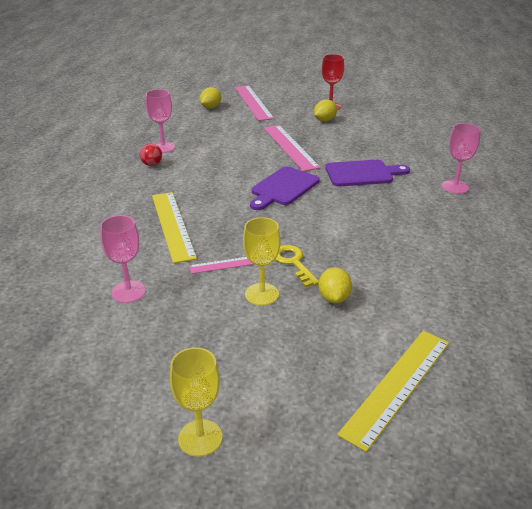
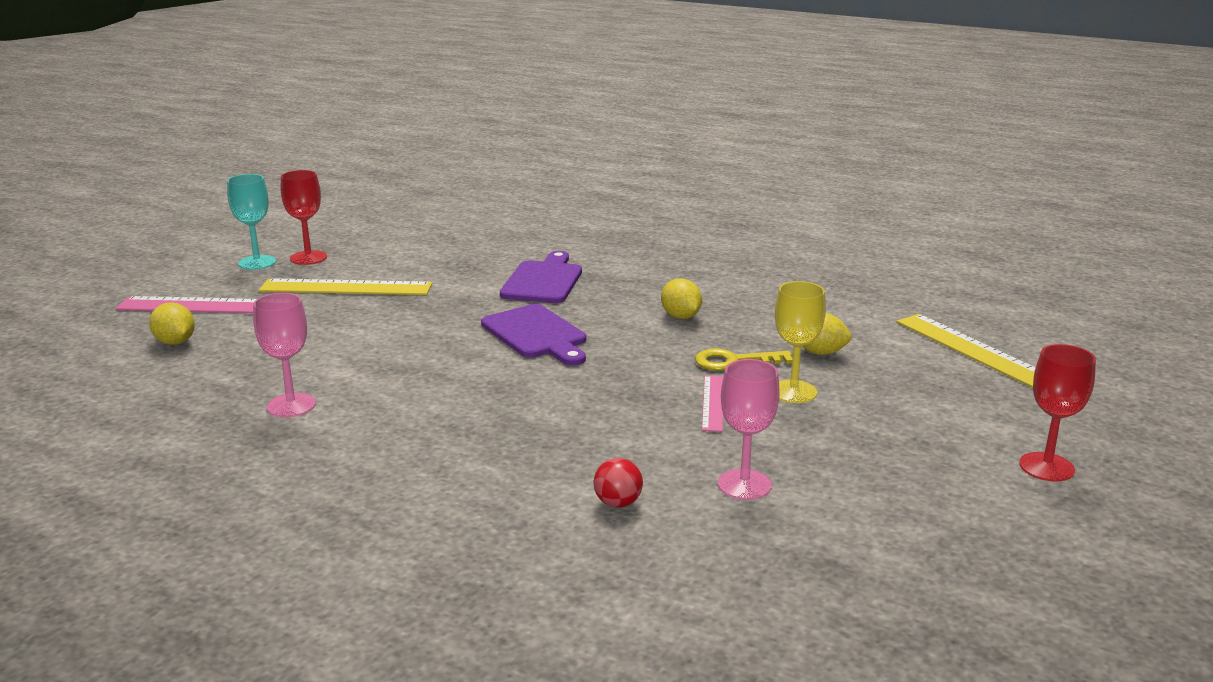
camera: 70 degrees left, 10 degrees down
(152, 164) = (349, 423): red ball -> red ball (618, 503)
(173, 225) = (580, 429): yellow ruler -> yellow ruler (346, 287)
(200, 438) = (1046, 467): yellow goblet -> red goblet
(290, 147) = (414, 308): pink ruler -> none
(312, 98) = (257, 262): none -> turquoise goblet
(324, 120) = (352, 270): yellow lemon -> yellow lemon (680, 317)
(455, 187) = (623, 243): pink goblet -> none

